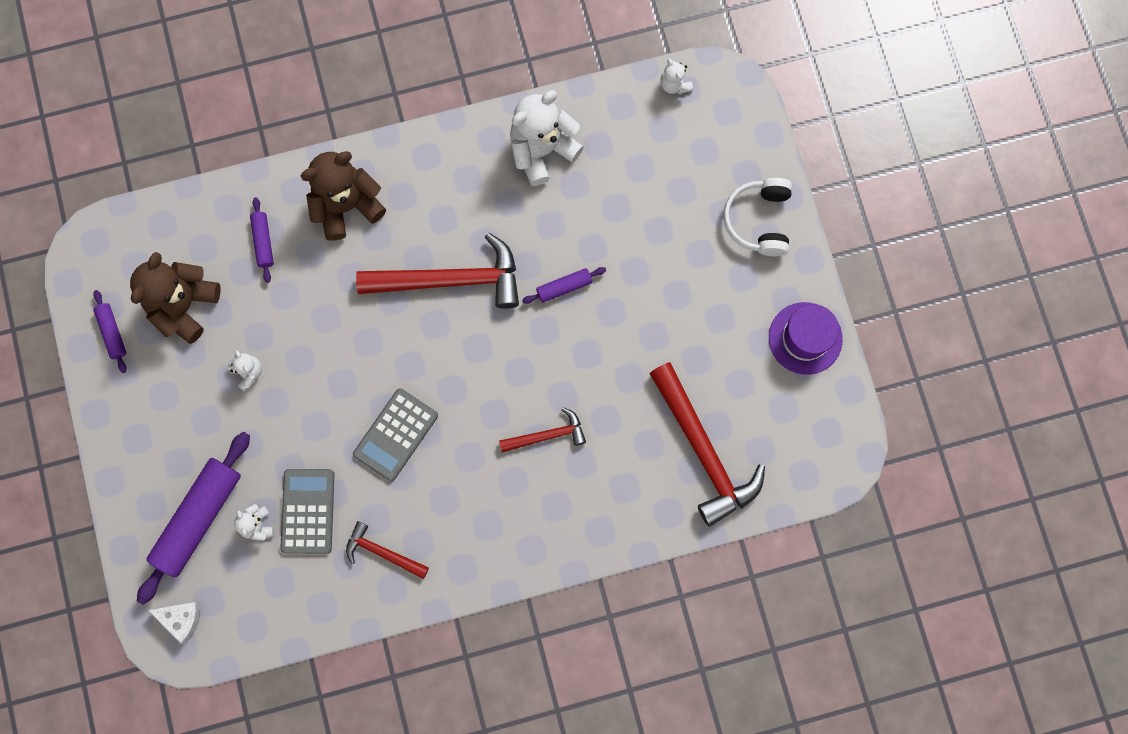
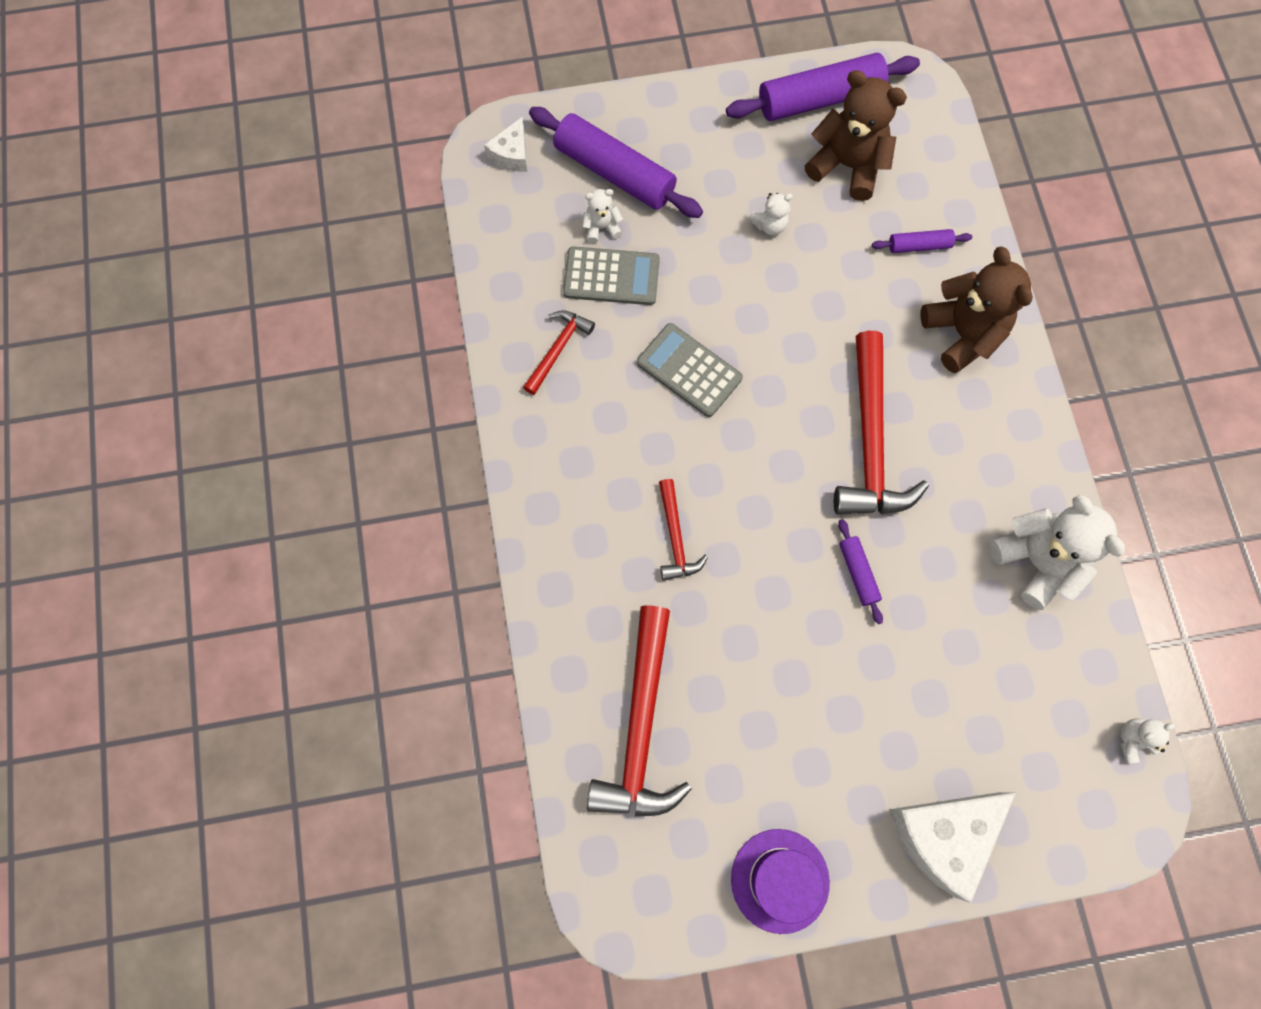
camera: 95 degrees right, 5 degrees down
(112, 332) = (820, 99): purple rolling pin -> purple rolling pin, size x2.09
(703, 451) = (641, 726): red hammer -> red hammer turned 60 degrees counterclockwise
(759, 220) = (943, 835): white headphones -> white cheese

